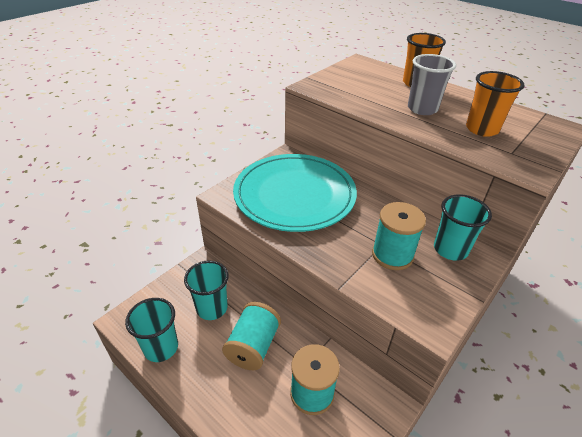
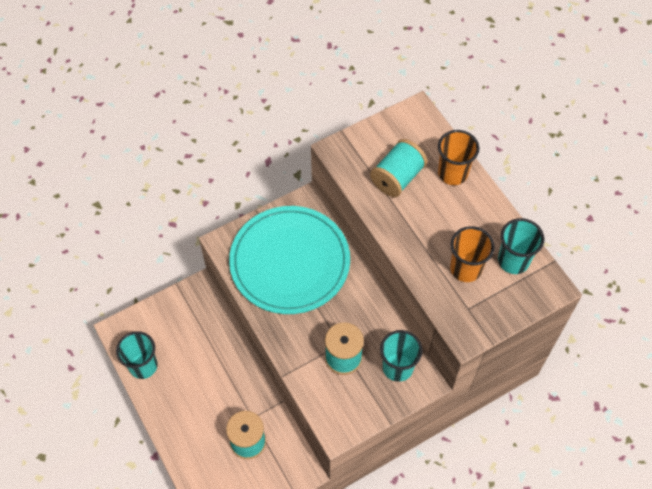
camera: 20 degrees right, 20 degrees up
(212, 308) = (193, 341): turquoise cup -> turquoise cup (513, 260)
(253, 346) = (216, 388): turquoise spool -> turquoise spool (397, 177)
(422, 109) = (429, 221): grey cup -> none

